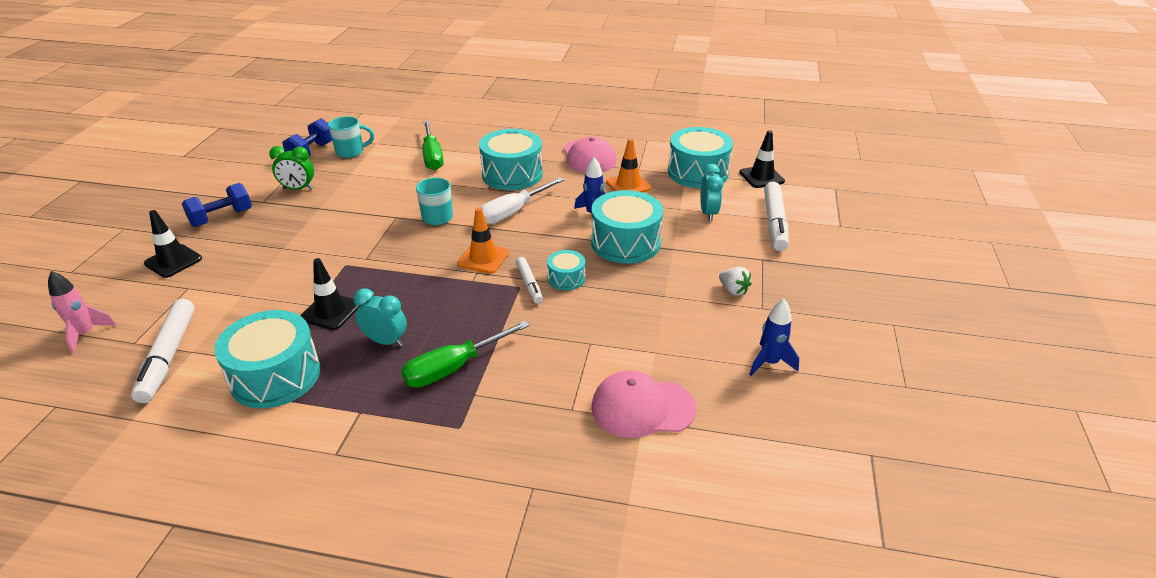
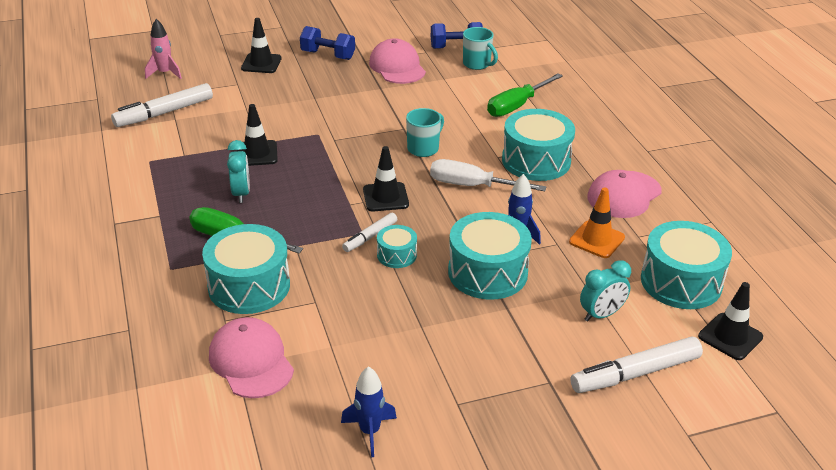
camera: 60 degrees right, 0 degrees up
(275, 376) = (173, 163): turquoise drum -> turquoise drum (249, 286)
(298, 189) = (397, 67): green clock -> pink cap
(483, 258) = (385, 197): orange traffic cone -> black traffic cone
(733, 290) = (470, 373): white strawberry -> none

